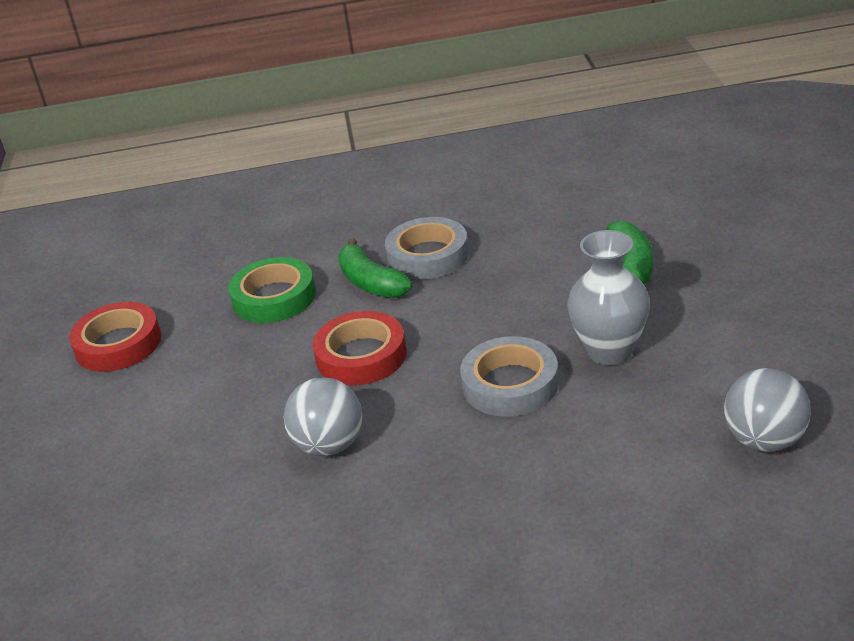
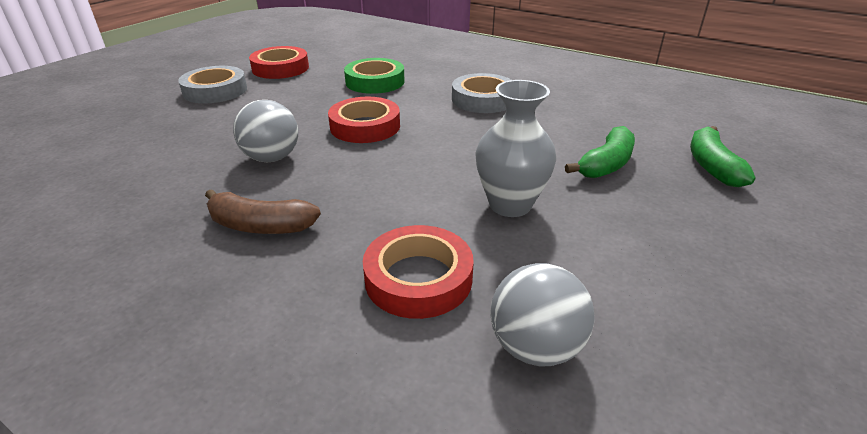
camera: 35 degrees right, 0 degrees up
(371, 282) = (431, 97): green banana -> green banana (711, 166)
(442, 504) = (260, 226): none -> brown banana
(510, 384) = (415, 186): grey tape -> grey tape (215, 90)
(631, 452) = (418, 278): none -> red tape

